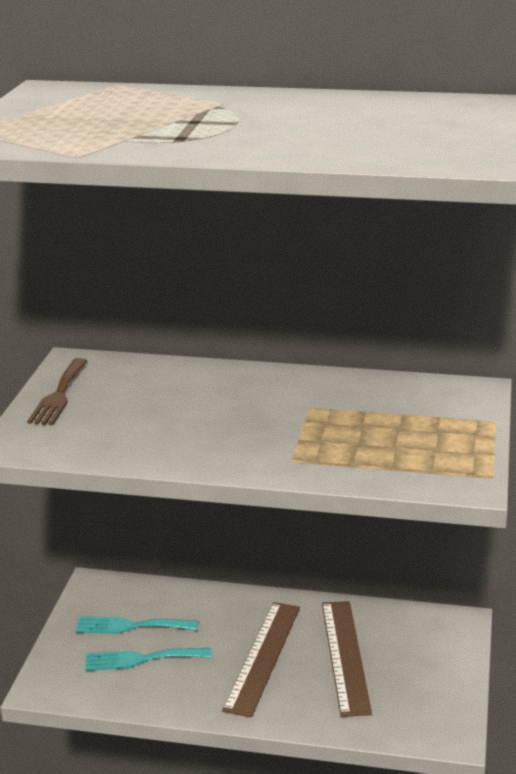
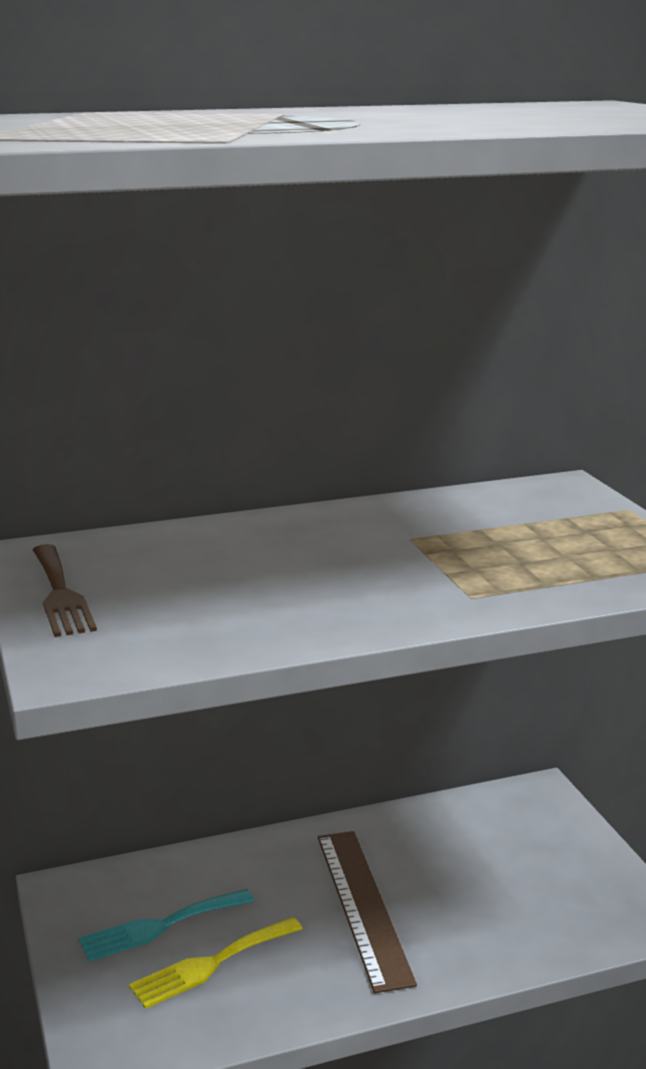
camera: 30 degrees left, 5 degrees down
(141, 659) = (211, 964): turquoise fork -> yellow fork
(345, 656) = (457, 871): brown ruler -> none

